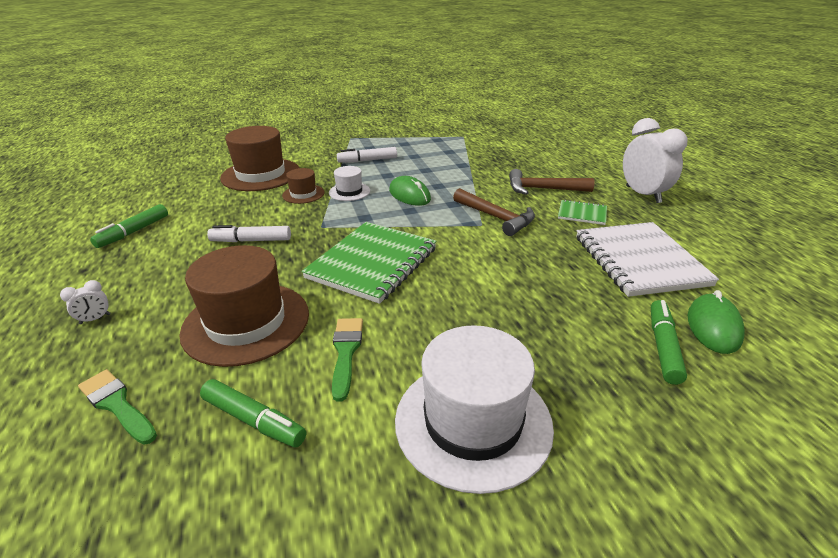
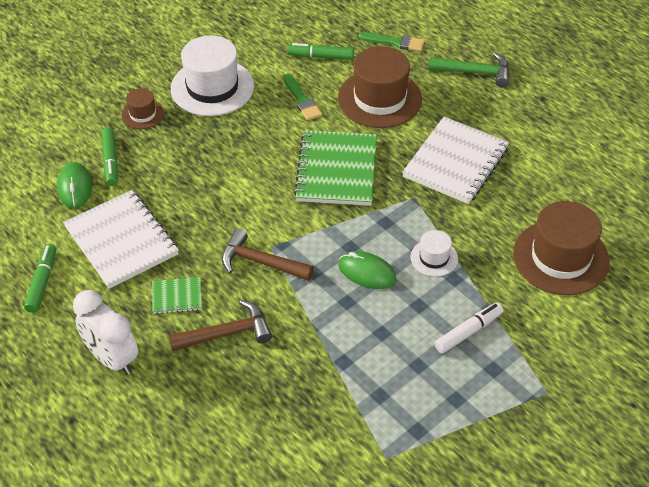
camera: 155 degrees right, 15 degrees up
(95, 319) = (475, 72): white clock -> green hammer
(133, 232) = (564, 140): green marker -> green marker (42, 282)
(251, 240) = (456, 162): white marker -> white notebook
(303, 194) = (477, 238): brown hat -> brown hat (142, 114)

